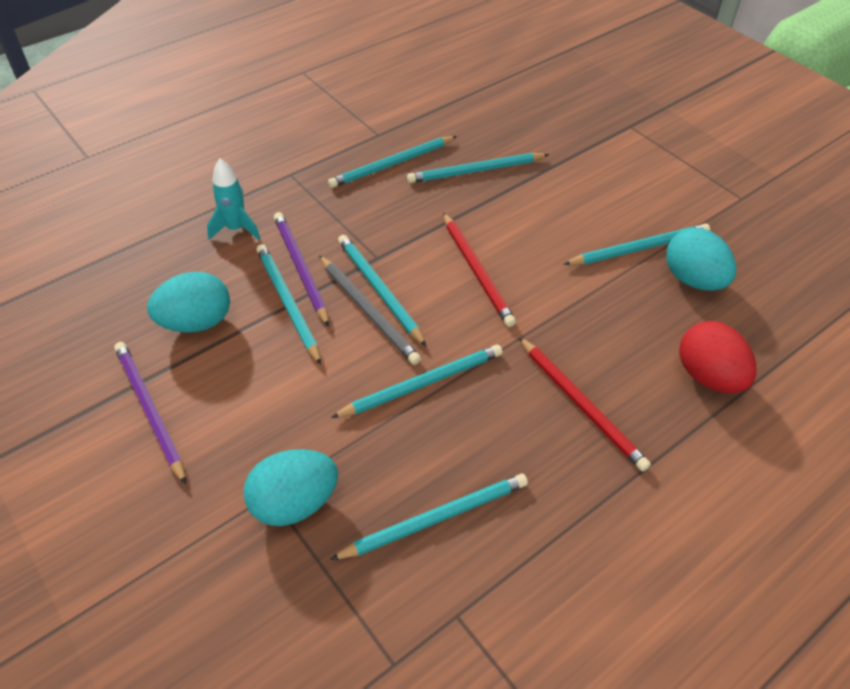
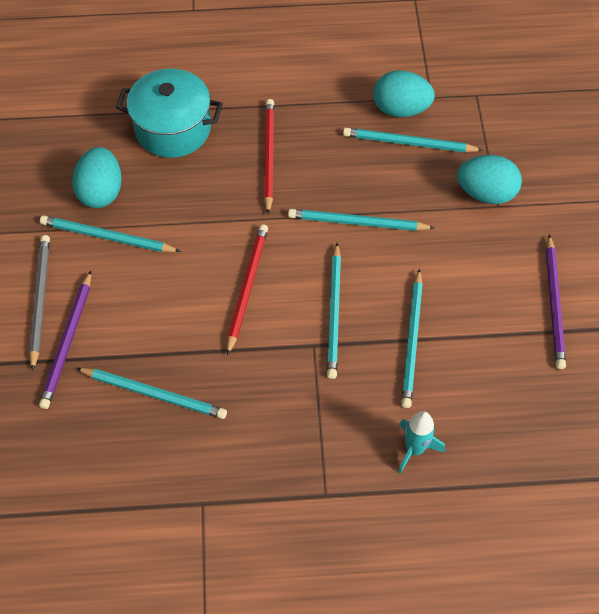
camera: 145 degrees left, 10 degrees up
(196, 322) = (492, 362): turquoise egg -> turquoise egg (401, 109)
(300, 268) = (383, 370): purple pencil -> purple pencil (68, 342)
(368, 311) = (355, 298): grey pencil -> grey pencil (40, 300)
(392, 164) = (222, 450): turquoise pencil -> none
(708, 376) = (173, 129): red egg -> turquoise pot

